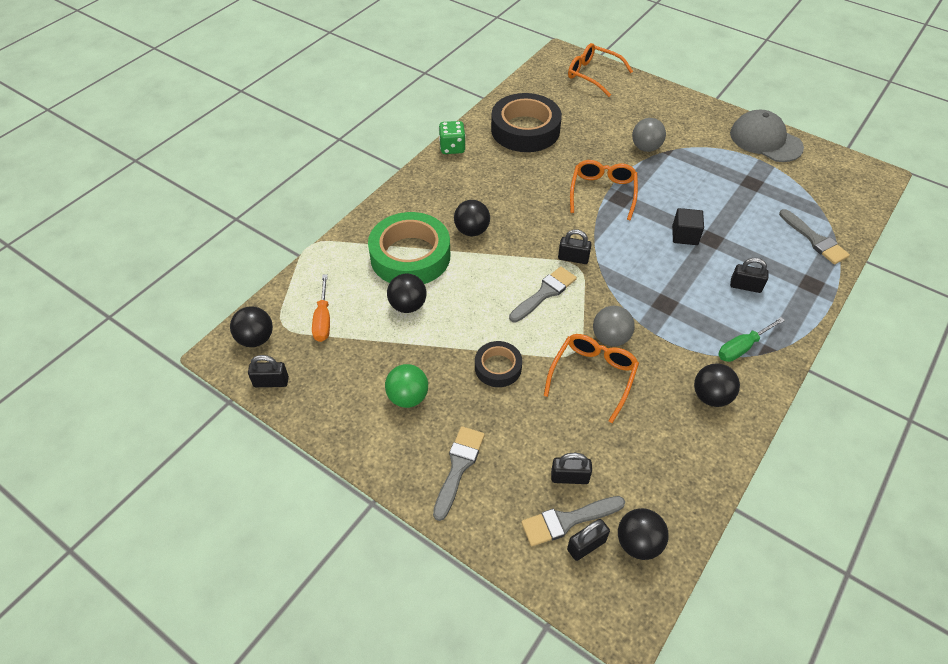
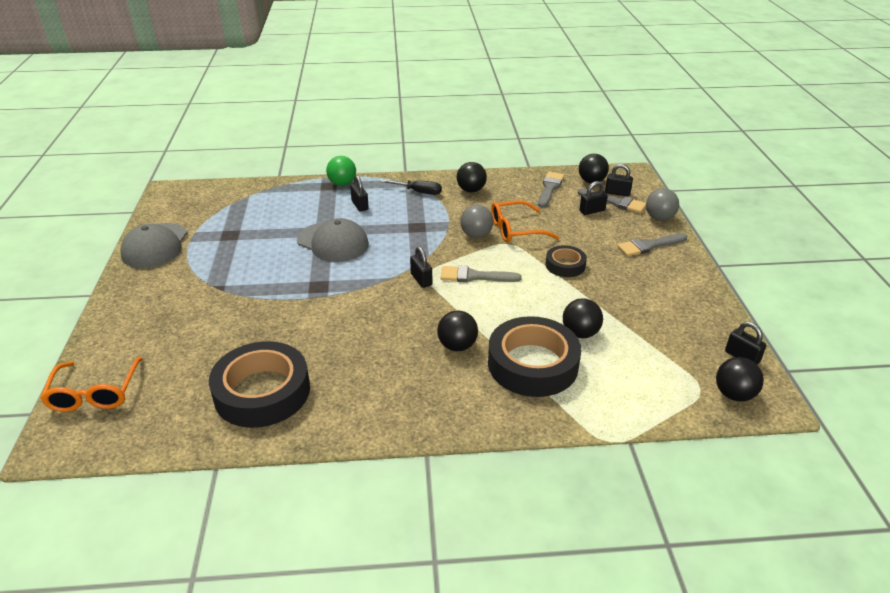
camera: 130 degrees left, 15 degrees down
(323, 320) = (660, 369): orange screwdriver -> none
(408, 397) = (644, 288): green ball -> green ball (342, 184)
(410, 256) = (532, 364): green tape -> black tape
(452, 148) = (350, 431): green dice -> none
(569, 477) = (592, 211): black padlock -> black padlock turned 75 degrees counterclockwise
(602, 193) = (320, 298): orange glasses -> none
(646, 148) = (224, 301): grey ball -> grey ball (659, 218)
(685, 235) = (333, 242): black cube -> grey cap
(742, 347) = (418, 192): green screwdriver -> black screwdriver
(815, 240) = (278, 195): grey brush -> grey brush (550, 188)

